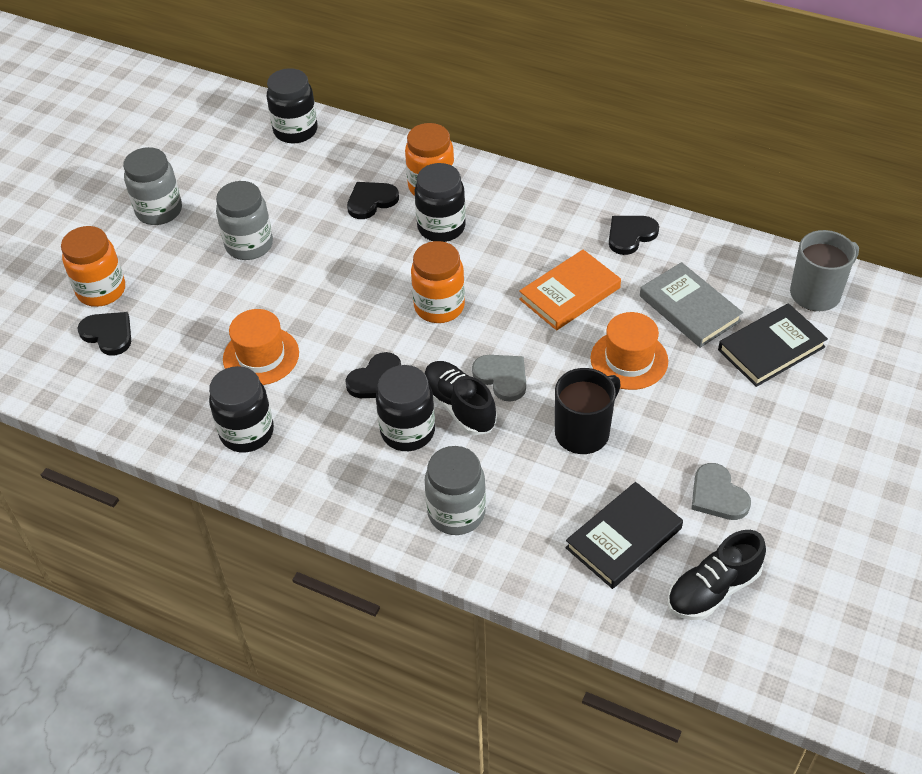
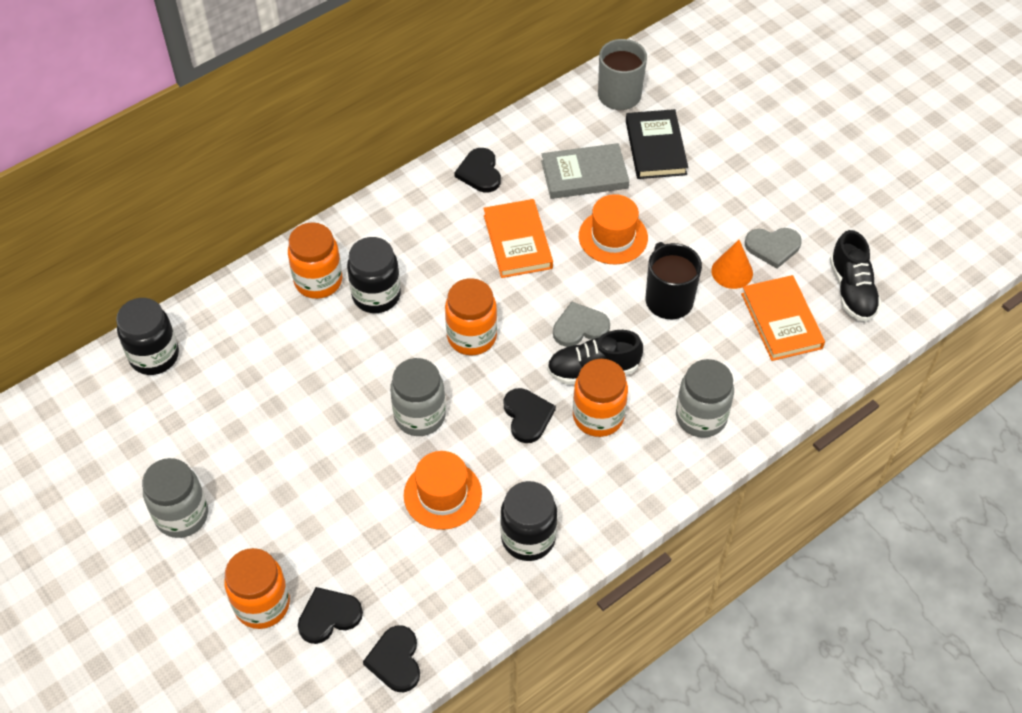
camera: 65 degrees left, 5 degrees up
(249, 245) = (290, 453): grey jar -> grey jar (420, 416)
(371, 201) = (302, 334): black heart -> black heart (395, 660)
(407, 431) = (598, 416): black jar -> orange jar
(623, 538) = (781, 321): black book -> orange book
(657, 471) = (732, 272): none -> orange cone

